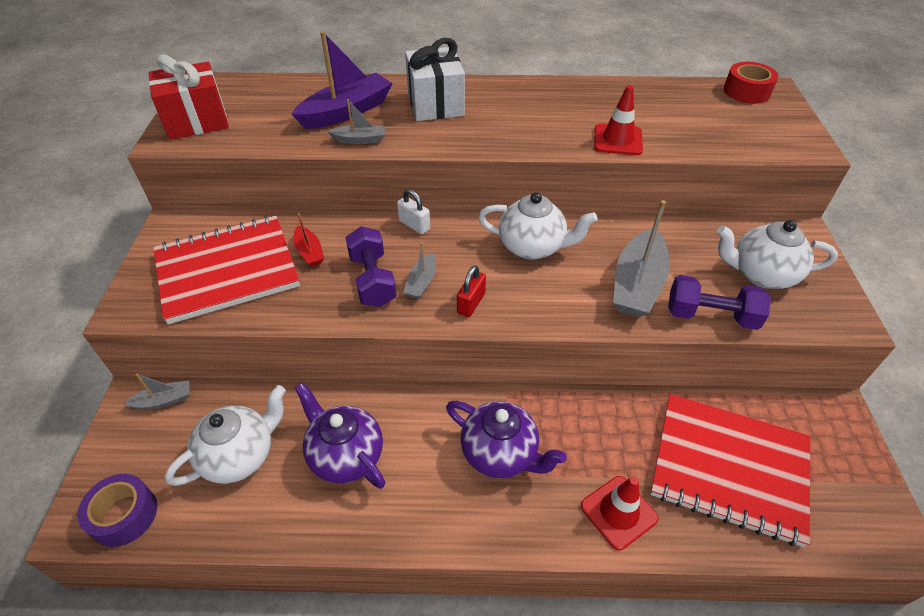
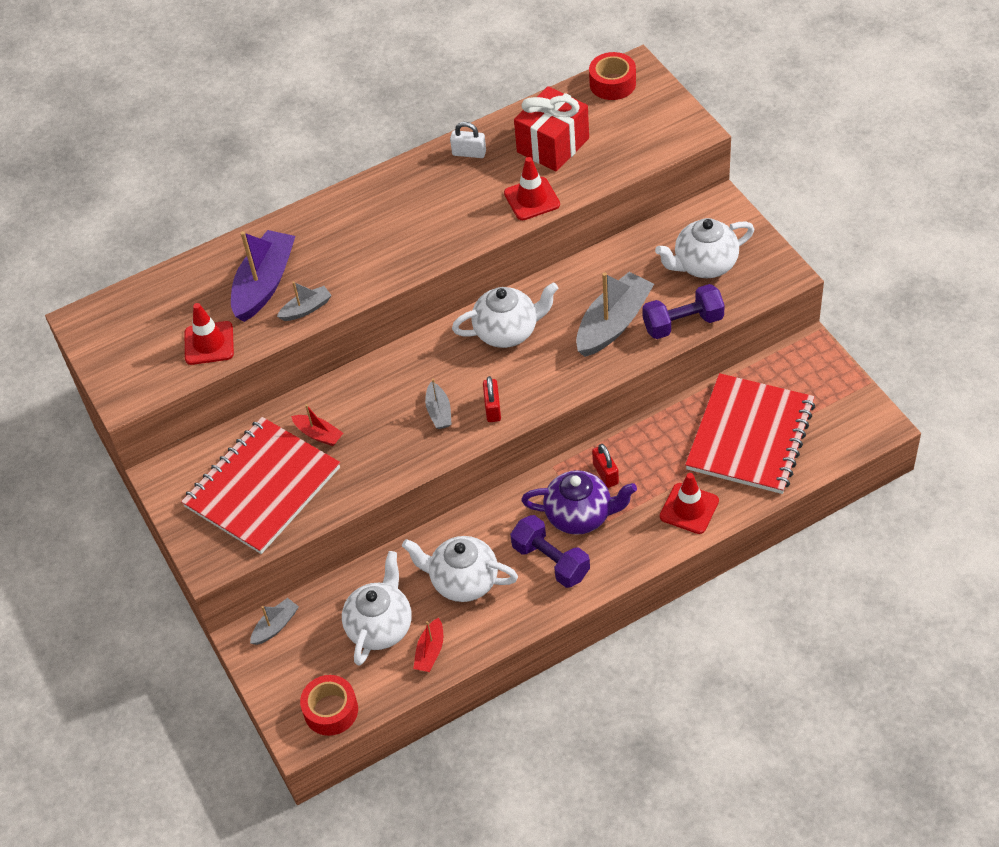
camera: 25 degrees left, 5 degrees up
(124, 515) = (331, 710): purple tape -> red tape
(197, 121) = (131, 364): red gift -> red gift (553, 145)
(258, 511) = (430, 651): none -> red boat
(264, 131) = (209, 343): none -> red traffic cone
(345, 455) = (463, 581): purple teapot -> white teapot
(372, 280) = (396, 430): purple dumbbell -> purple dumbbell (551, 561)
(414, 225) = (389, 362): white padlock -> white padlock (469, 153)
(435, 104) = (341, 234): white gift -> none
(552, 425) = (605, 474): none -> red padlock
(637, 284) = (613, 323): grey boat -> grey boat turned 135 degrees counterclockwise
(729, 468) = (750, 436): red notebook -> red notebook turned 60 degrees counterclockwise

